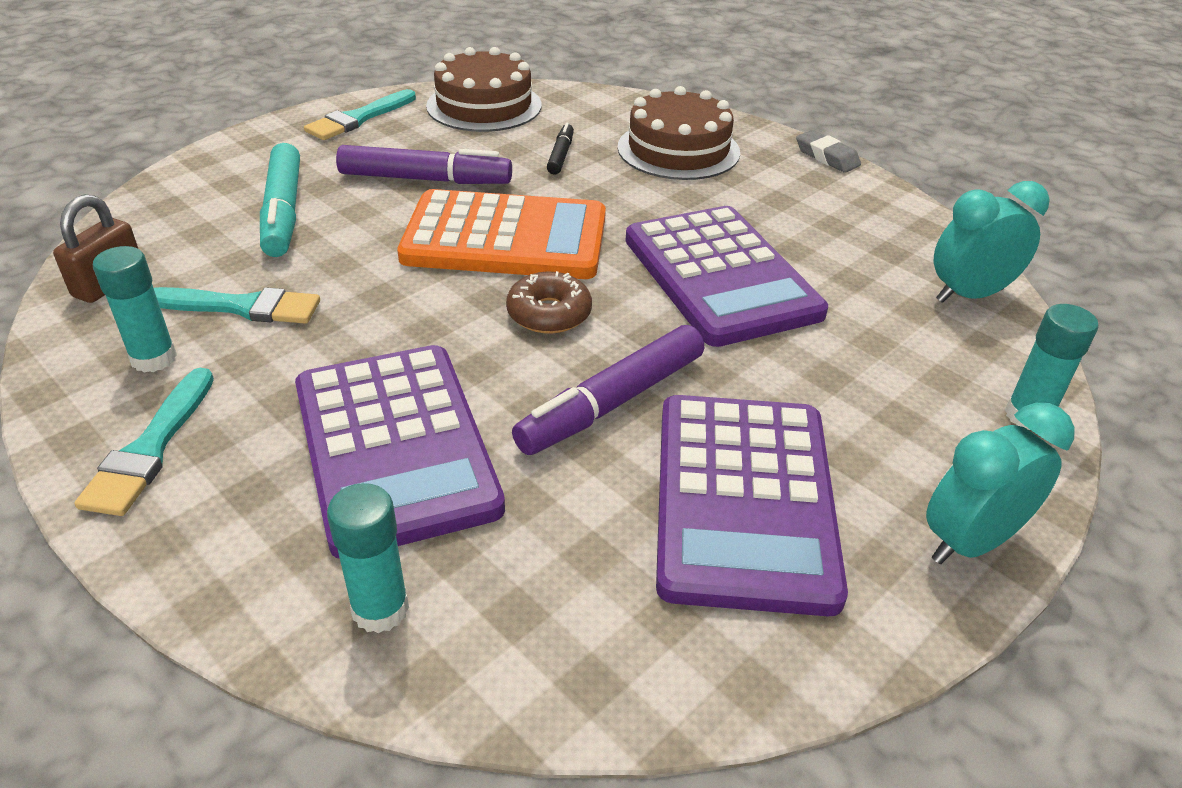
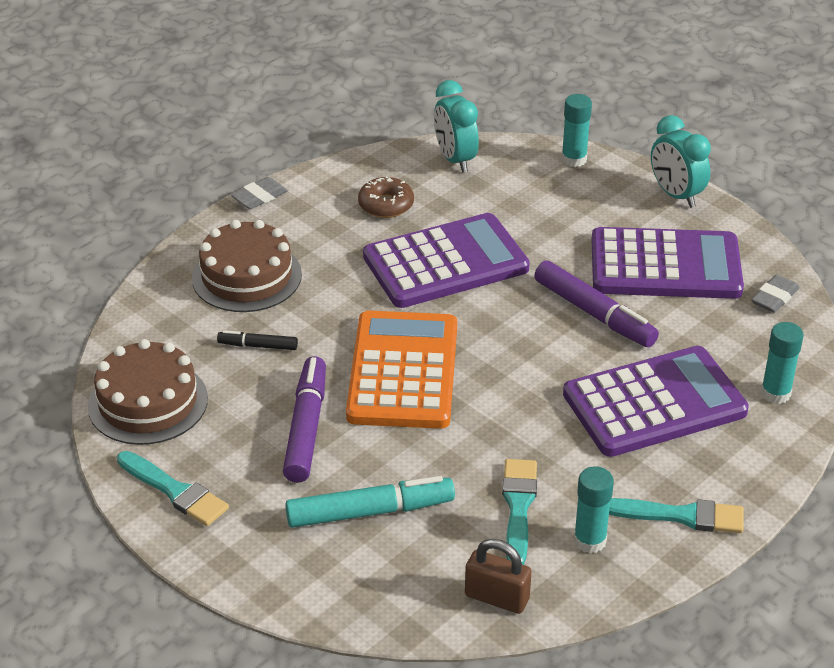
camera: 90 degrees left, 0 degrees up
(549, 313) = (503, 344): brown donut -> brown donut (386, 205)
(659, 656) = (774, 298): none -> grey eraser

